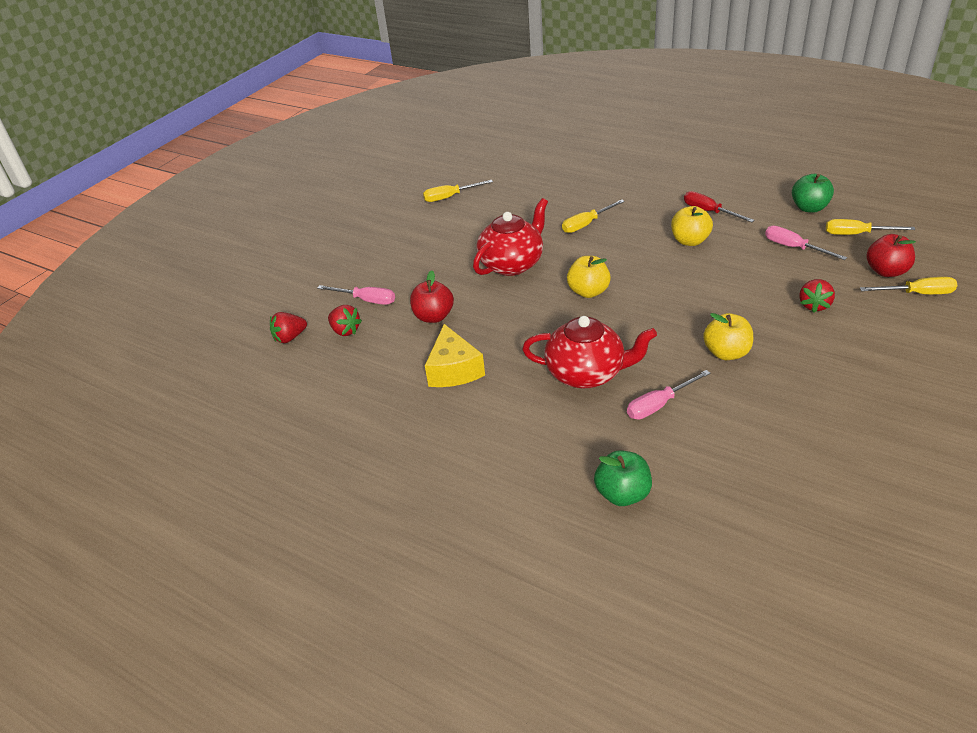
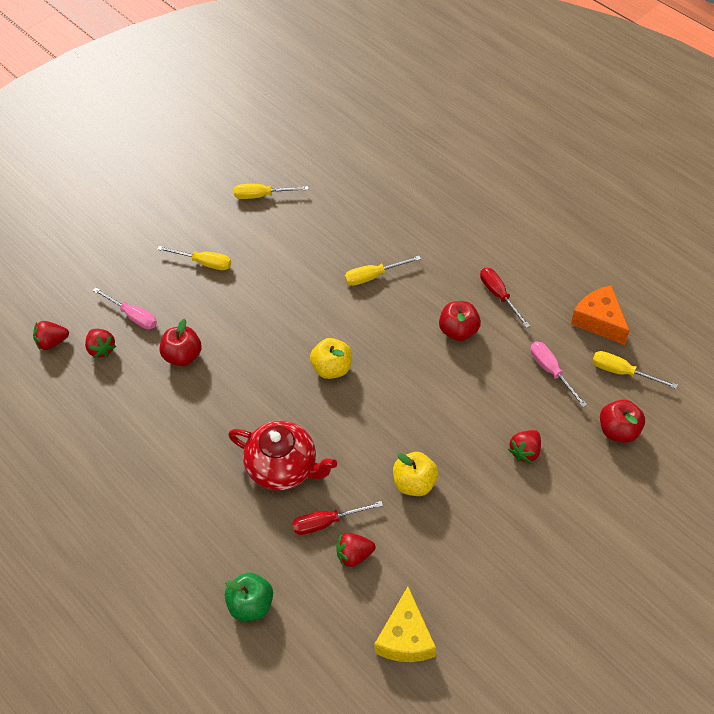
camera: 15 degrees right, 15 degrees up
(454, 370) = (175, 426): yellow cheese -> yellow cheese (405, 638)
(512, 264) = (280, 309): red teapot -> none
(659, 405) = (326, 522): pink screwdriver -> red screwdriver
(690, 241) = (458, 331): yellow apple -> red apple
(705, 423) = (354, 555): none -> red strawberry
(809, 208) = (599, 321): green apple -> orange cheese
(917, 294) = (628, 468): yellow screwdriver -> yellow screwdriver (204, 263)

